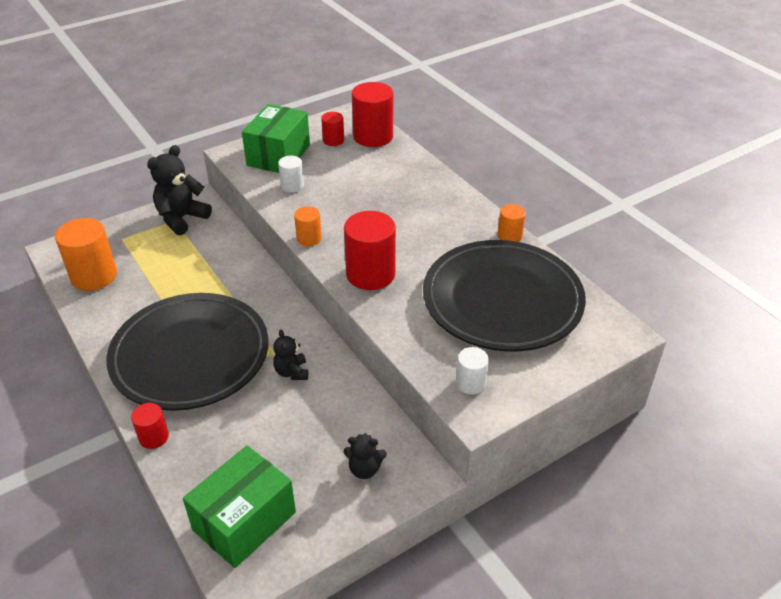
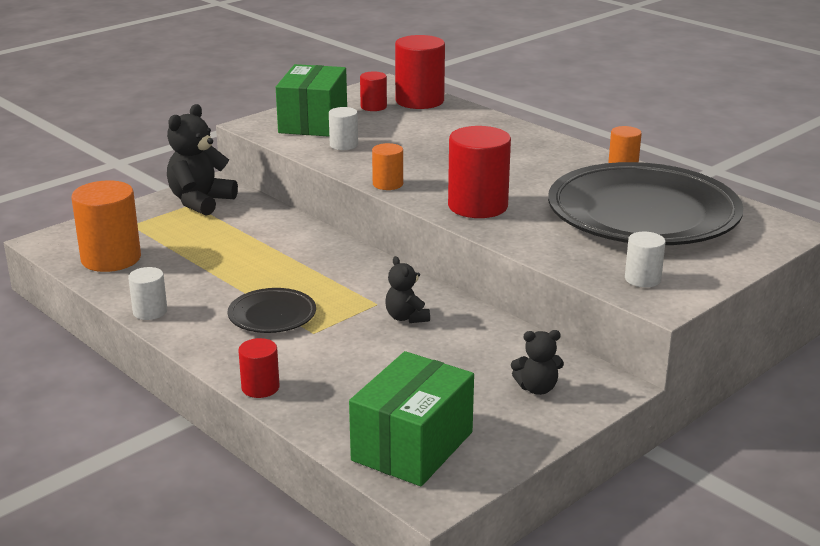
camera: 10 degrees left, 15 degrees down
(102, 340) = (150, 311): none -> white cylinder
(190, 356) = (272, 315): black plate -> black plate, size x0.44

